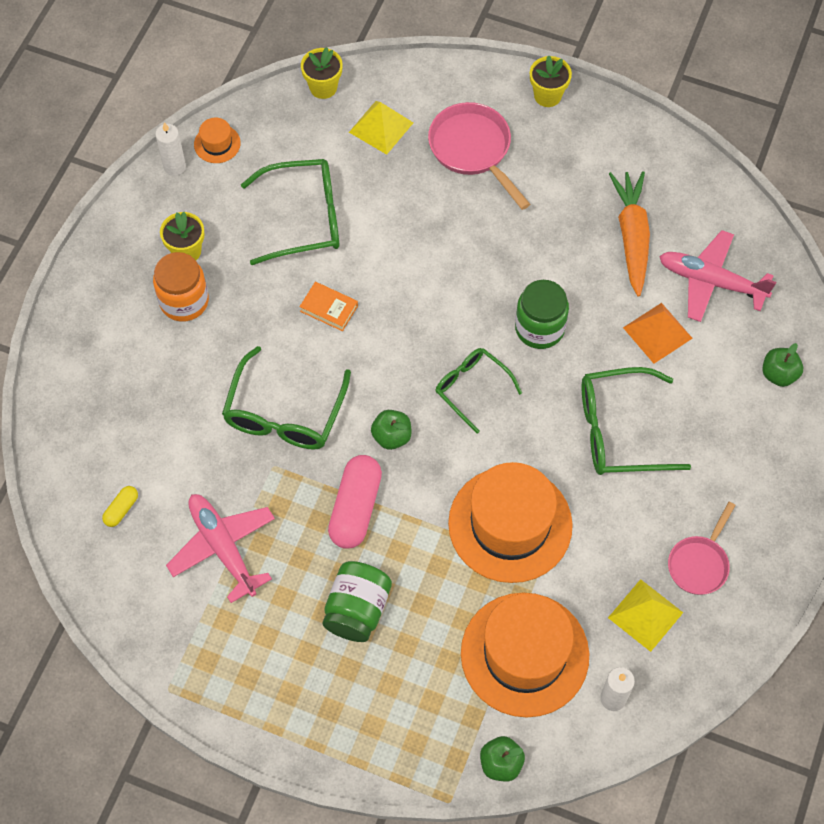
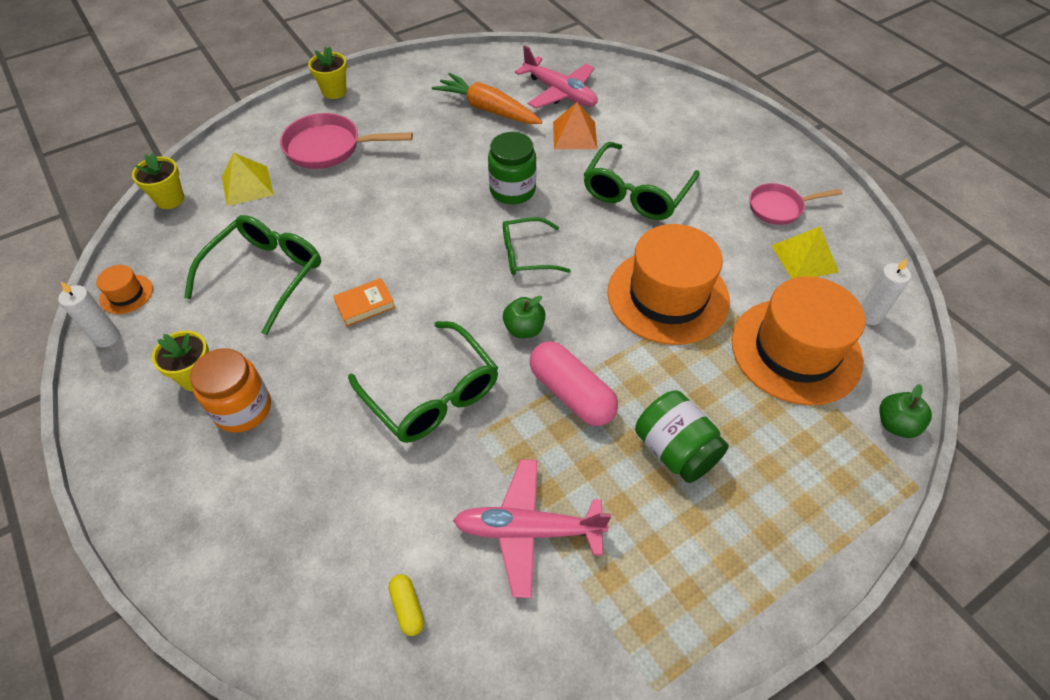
camera: 55 degrees left, 10 degrees down
(699, 563) = (779, 208): pink pan -> pink pan turned 105 degrees clockwise
(711, 281) = (560, 93): pink plane -> pink plane turned 105 degrees counterclockwise
(778, 374) = (658, 99): green apple -> none

